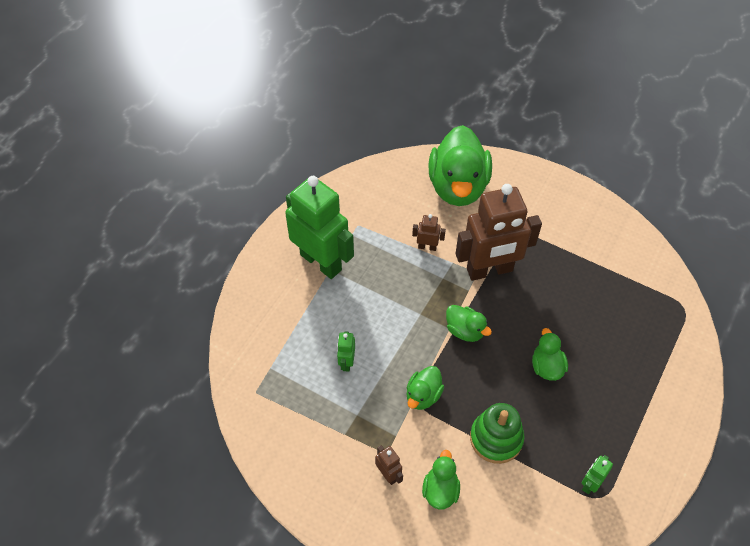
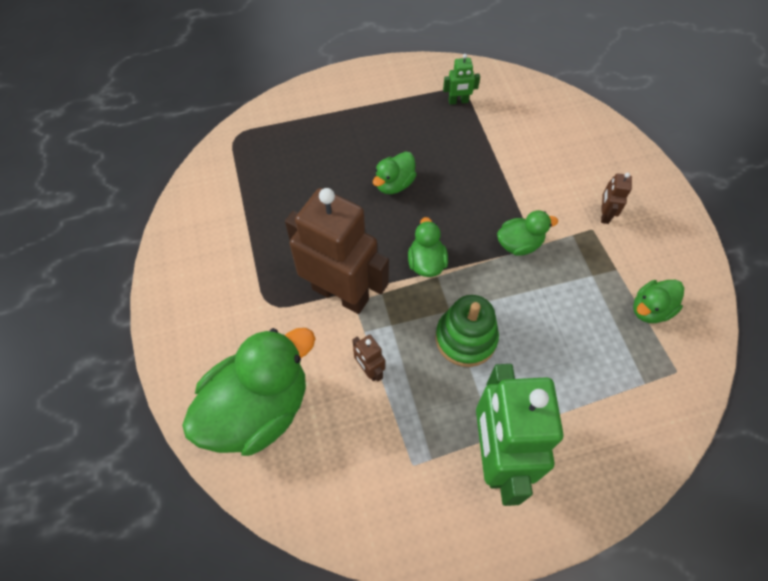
camera: 135 degrees left, 5 degrees up
(346, 362) = (563, 325): green robot -> none
(440, 490) = (572, 175): green duck -> green duck (650, 309)
(496, 438) = (493, 172): green stacking toy -> green stacking toy (466, 338)

